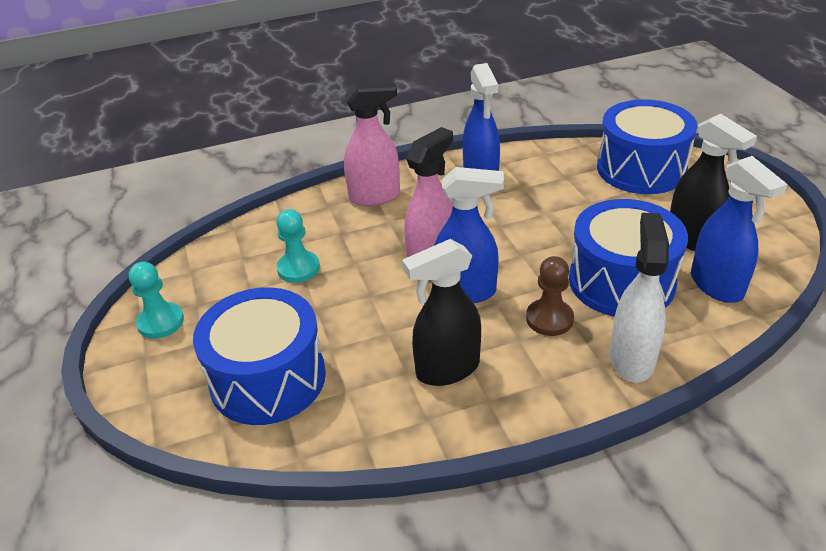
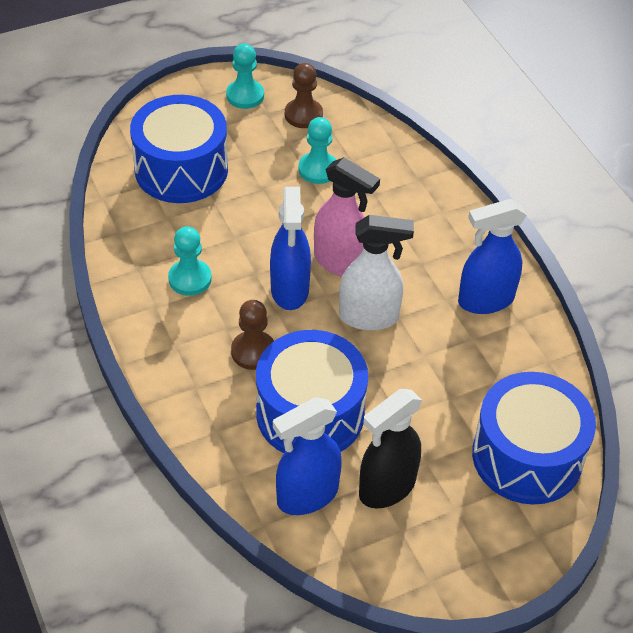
camera: 80 degrees right, 10 degrees up
(212, 277) = (303, 115): none -> brown pawn
(375, 196) = (439, 213): pink spray bottle -> none
(447, 369) = (190, 279): black spray bottle -> turquoise pawn
(631, 358) = (201, 409): white spray bottle -> white spray bottle (369, 317)

